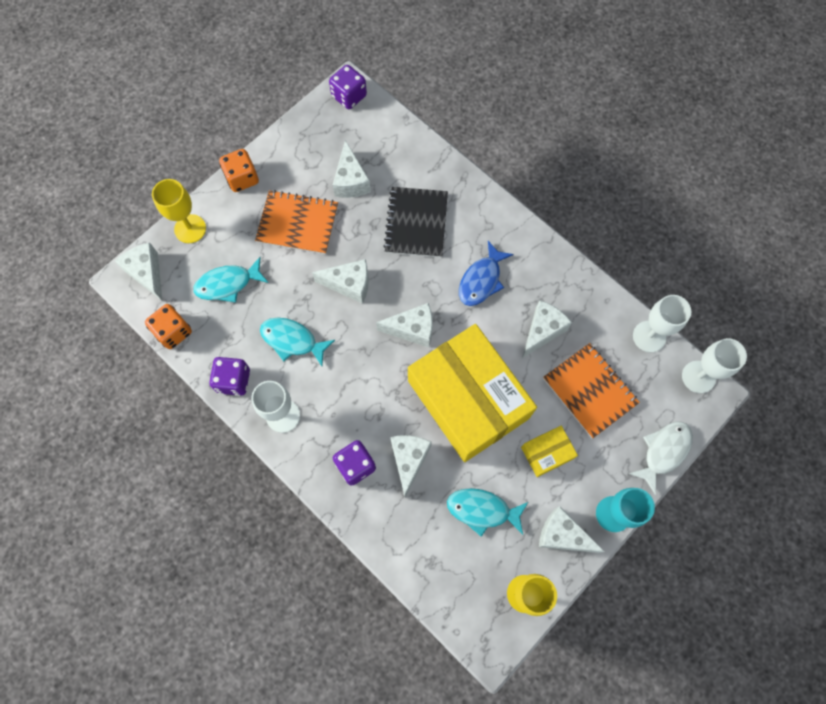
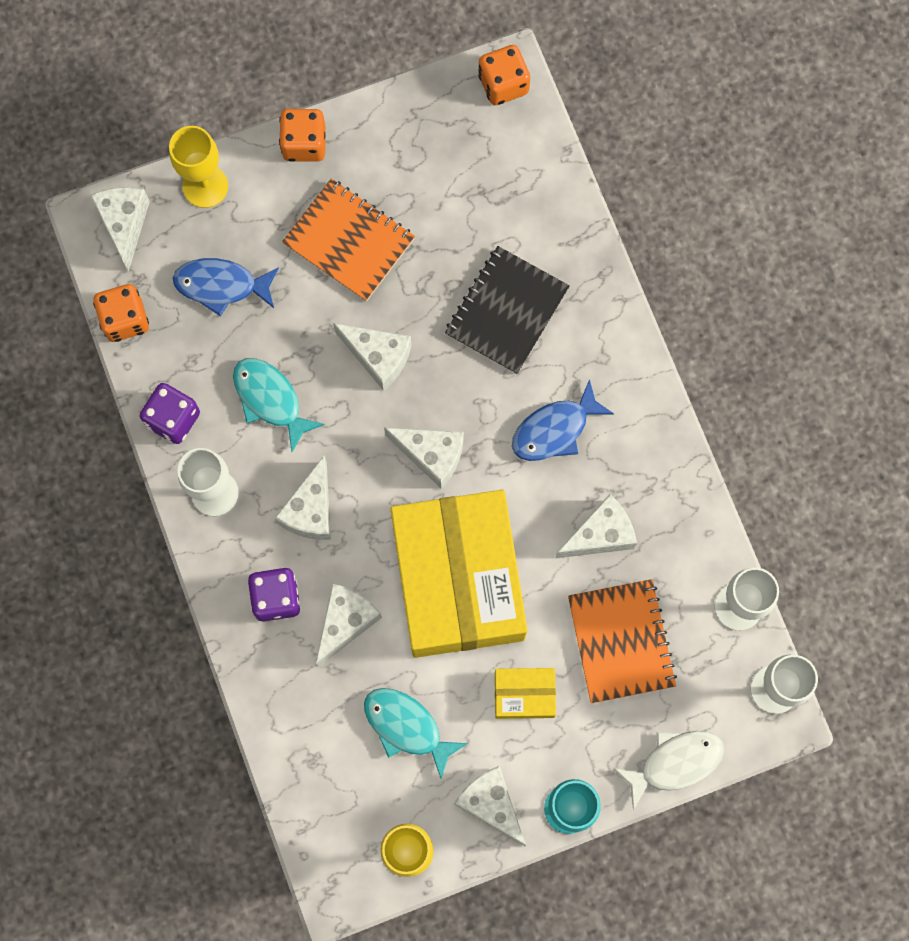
camera: 25 degrees right, 5 degrees up
(228, 284) = (221, 285): turquoise fish -> blue fish
(349, 96) = (503, 84): purple dice -> orange dice
(351, 181) = (447, 211): white cheese -> white cheese (311, 510)

